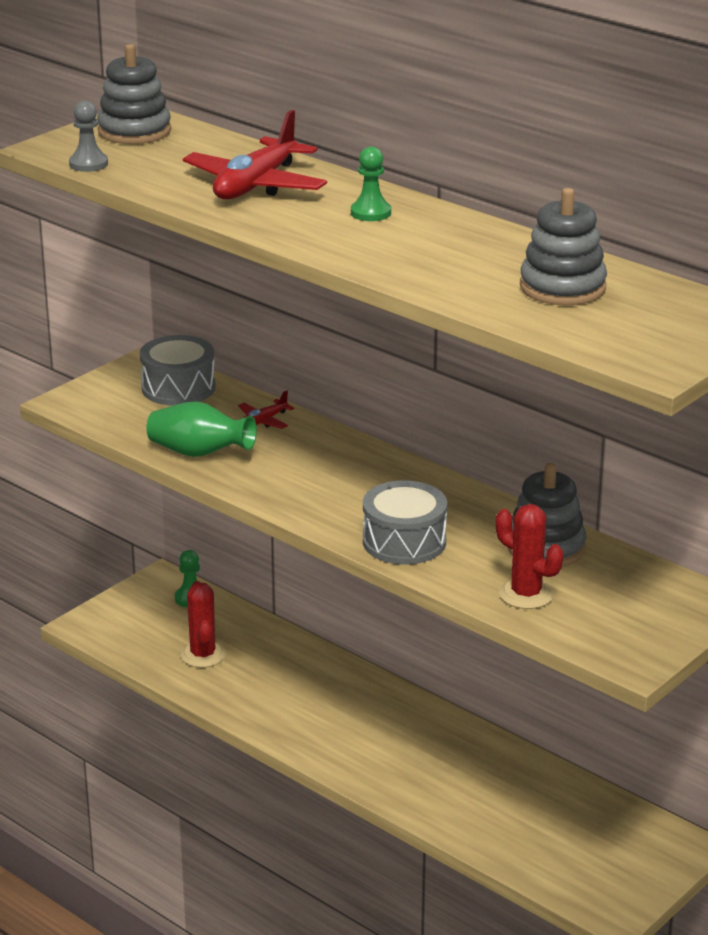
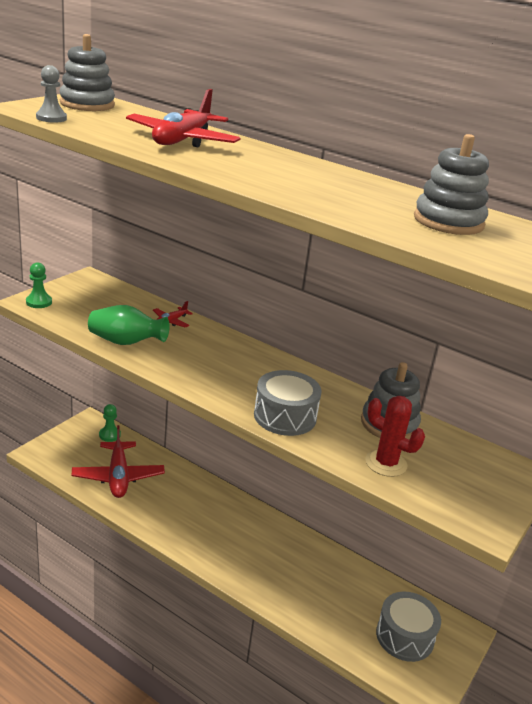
camera: 10 degrees left, 0 degrees up
(178, 388) = (109, 296): grey drum -> grey drum (404, 636)
(203, 655) = (118, 476): red cactus -> red plane
(370, 213) = (275, 163): green pawn -> green pawn (39, 302)

